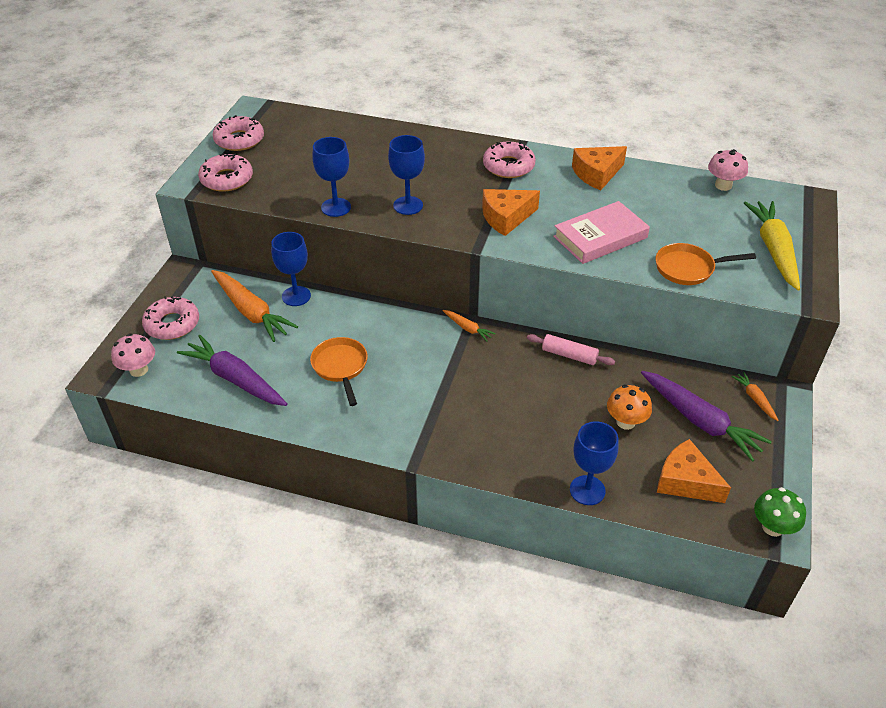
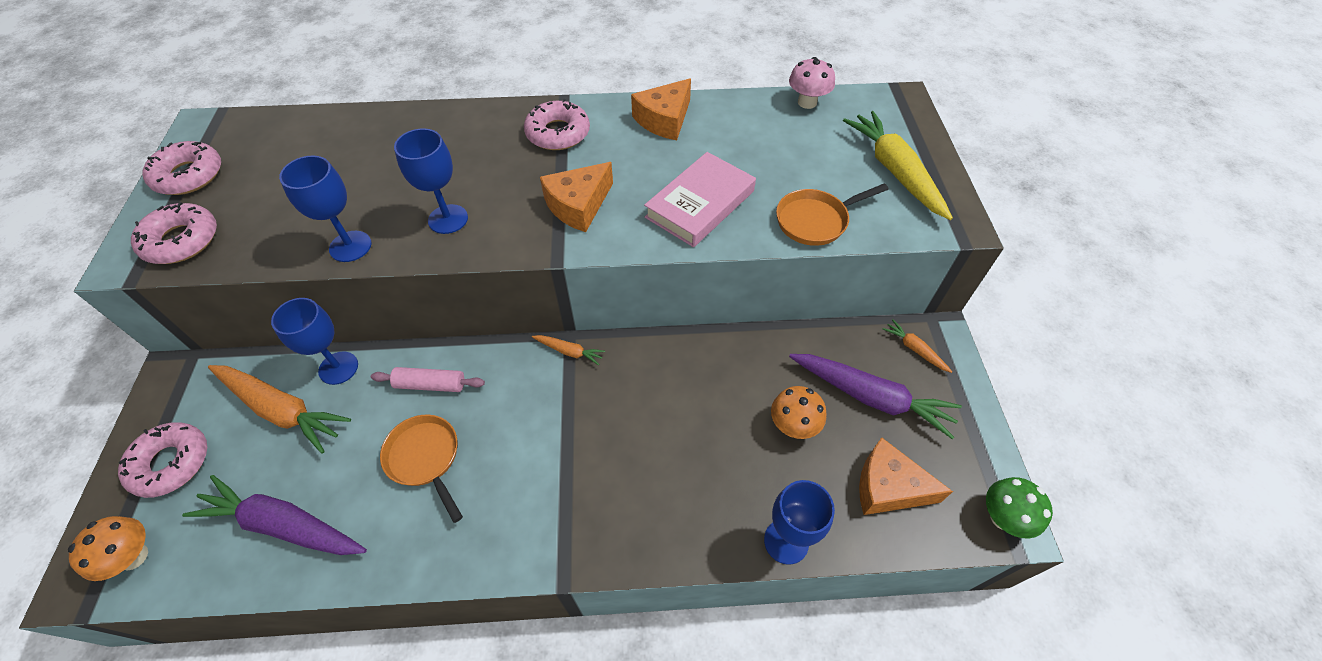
camera: 20 degrees left, 10 degrees up
(138, 370) = (133, 556): pink mushroom -> orange mushroom
(569, 355) = (699, 353): pink rolling pin -> pink rolling pin (430, 384)

